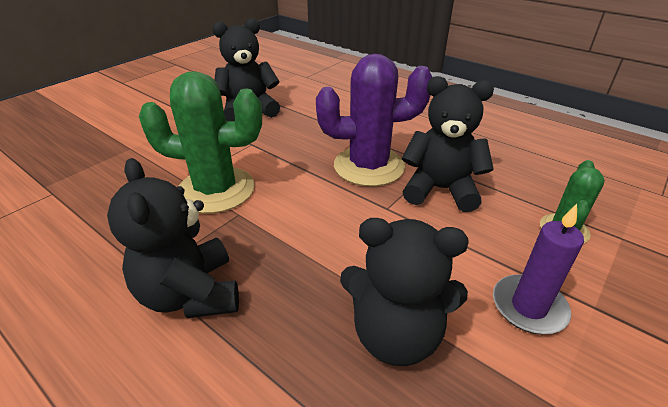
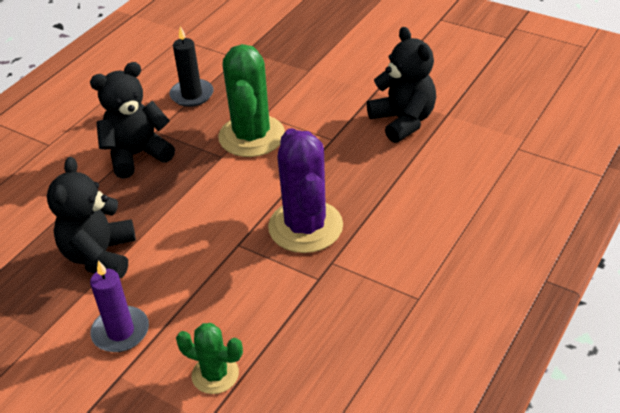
camera: 85 degrees right, 5 degrees up
(94, 235) = (192, 95): none -> black candle
(440, 189) = (271, 282): black teddy bear -> none

